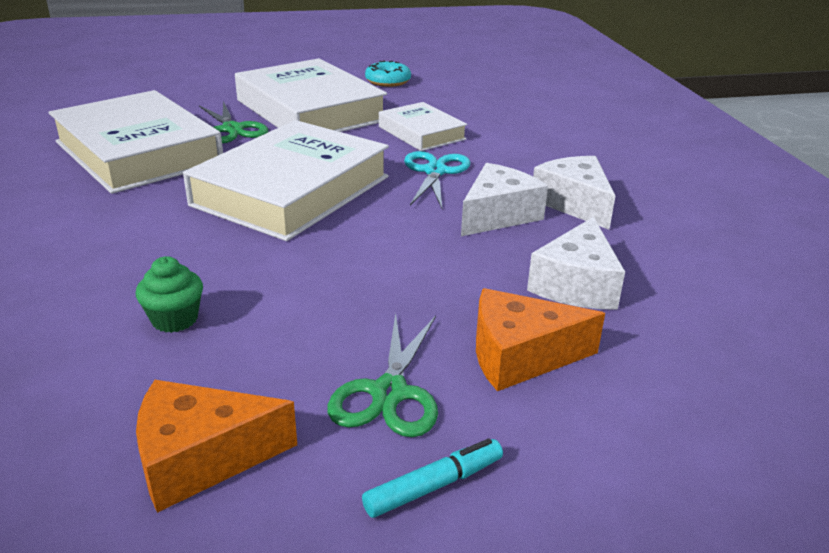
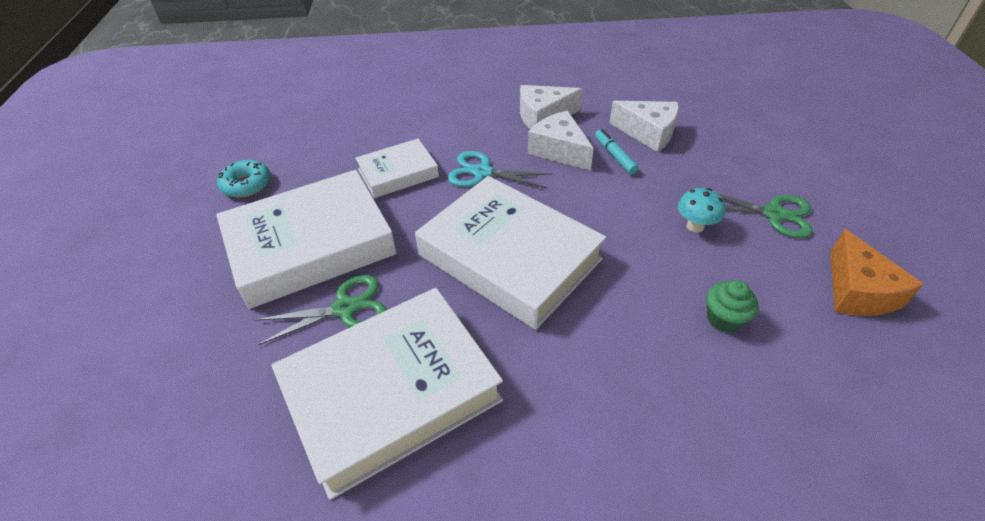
camera: 80 degrees left, 15 degrees up
(351, 311) = (695, 226): none -> turquoise mushroom
(434, 485) = (838, 203): turquoise marker -> turquoise marker (614, 156)
(520, 356) = (725, 163): orange cheese -> none

